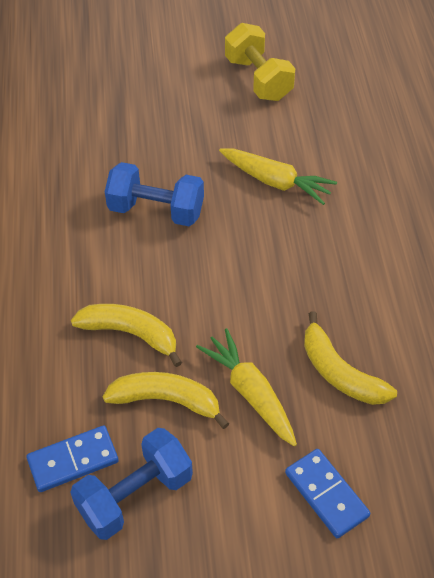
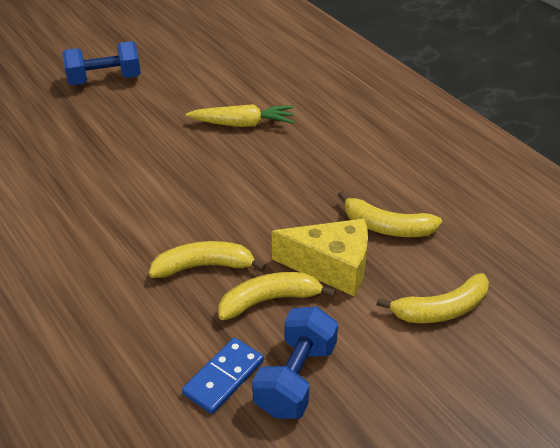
camera: 30 degrees left, 10 degrees down
(156, 210) = (161, 174): blue dumbbell -> blue dumbbell (105, 79)
(250, 392) = (331, 267): yellow carrot -> yellow cheese
(258, 79) = (178, 64): yellow dumbbell -> none
(326, 494) = (440, 309): blue domino -> yellow banana

